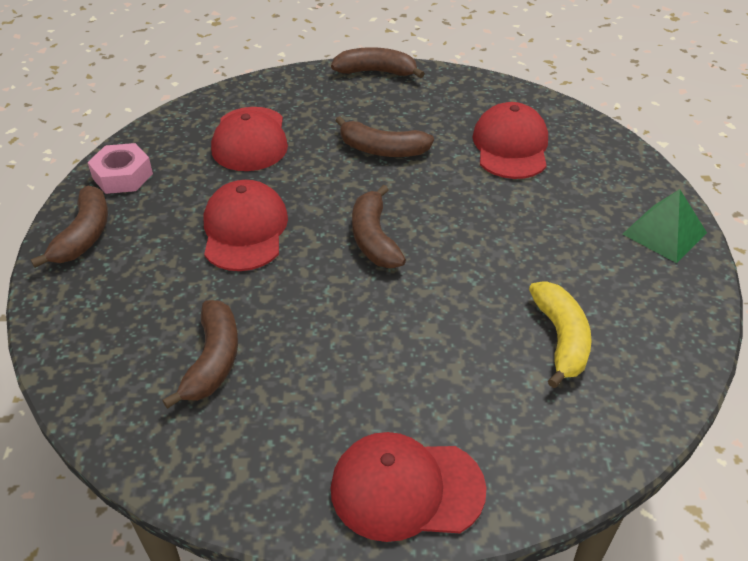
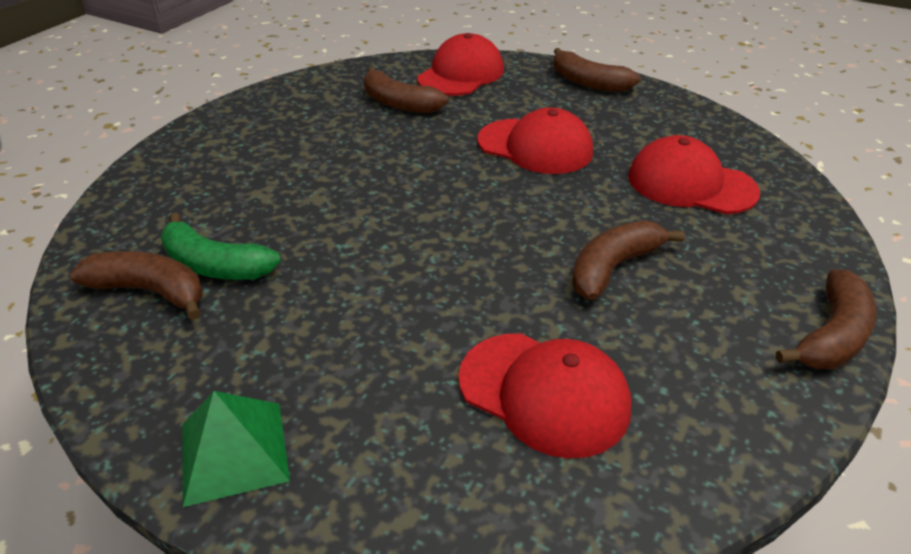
camera: 120 degrees right, 5 degrees down
(122, 176) = (664, 109): pink nut -> none
(374, 238) = (459, 208): brown banana -> brown banana (150, 291)
(406, 489) = (206, 140): red cap -> red cap (461, 74)
(561, 338) = (215, 265): yellow banana -> green banana

